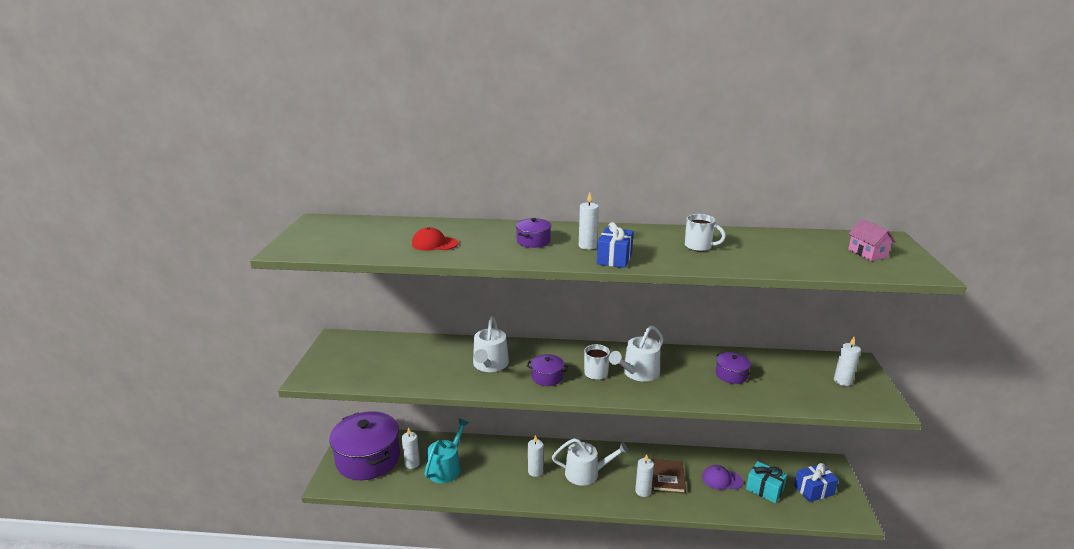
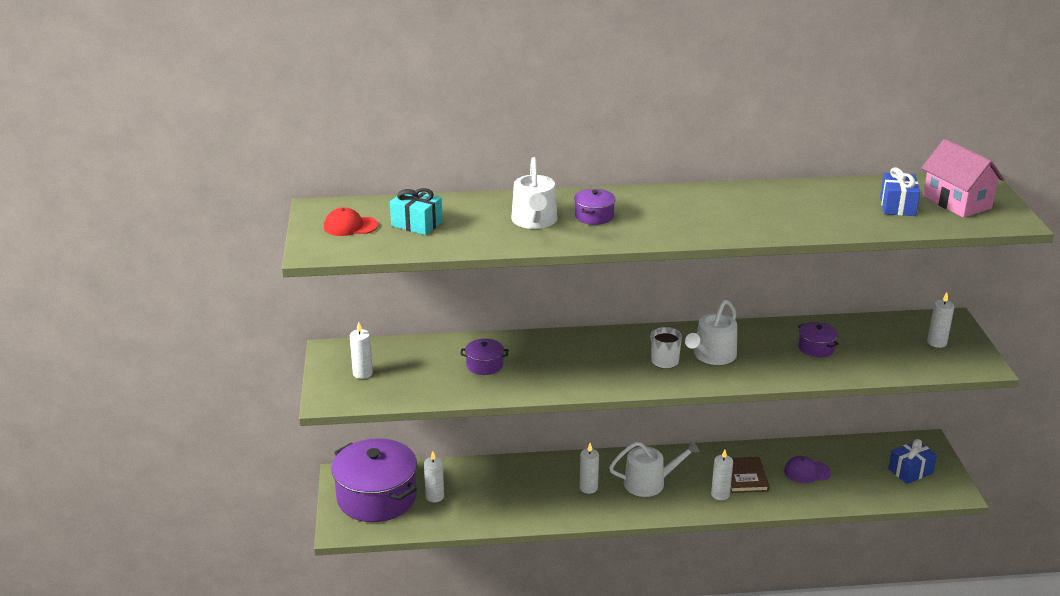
camera: 10 degrees left, 5 degrees up
(434, 244) = (482, 229): red cap -> red cap (350, 226)
(446, 467) = (479, 496): turquoise watering can -> none
(490, 365) = (538, 363): white watering can -> white watering can (534, 221)
(547, 377) = (610, 371): purple pot -> purple pot (484, 365)
(587, 246) = (657, 217): white candle -> white candle (362, 373)
(614, 258) = (693, 231): blue gift -> blue gift (897, 206)
(699, 247) = (779, 208): white mug -> none
(764, 489) = (856, 476): turquoise gift -> turquoise gift (417, 224)
(867, 253) = (956, 202): pink house -> pink house, size x1.70

